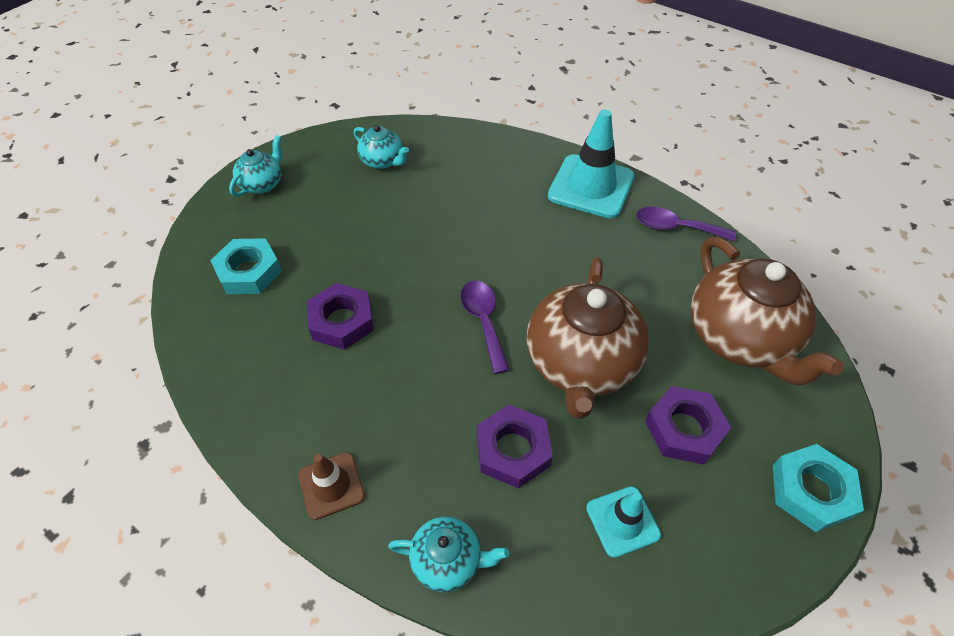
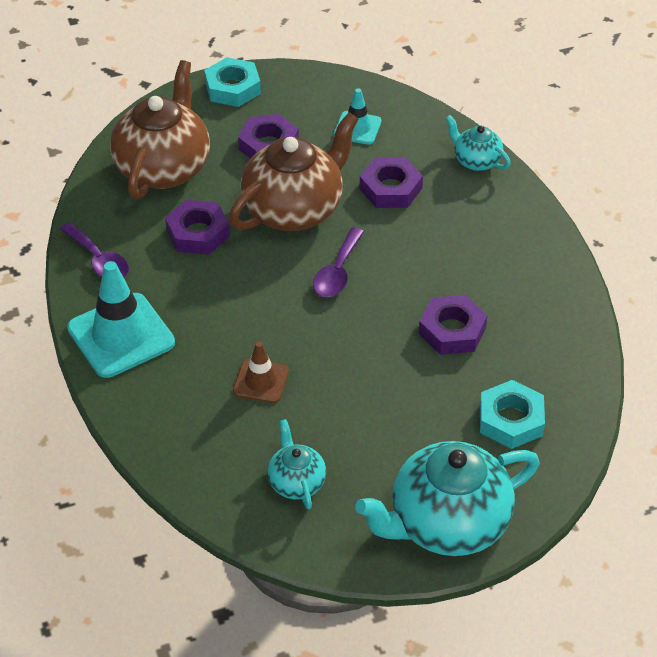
camera: 145 degrees left, 5 degrees down
(262, 184) = (447, 524): turquoise teapot -> turquoise teapot, size x2.01
(331, 485) = (525, 228): brown traffic cone -> brown traffic cone (261, 381)
(633, 291) = (198, 233): none -> purple nut

